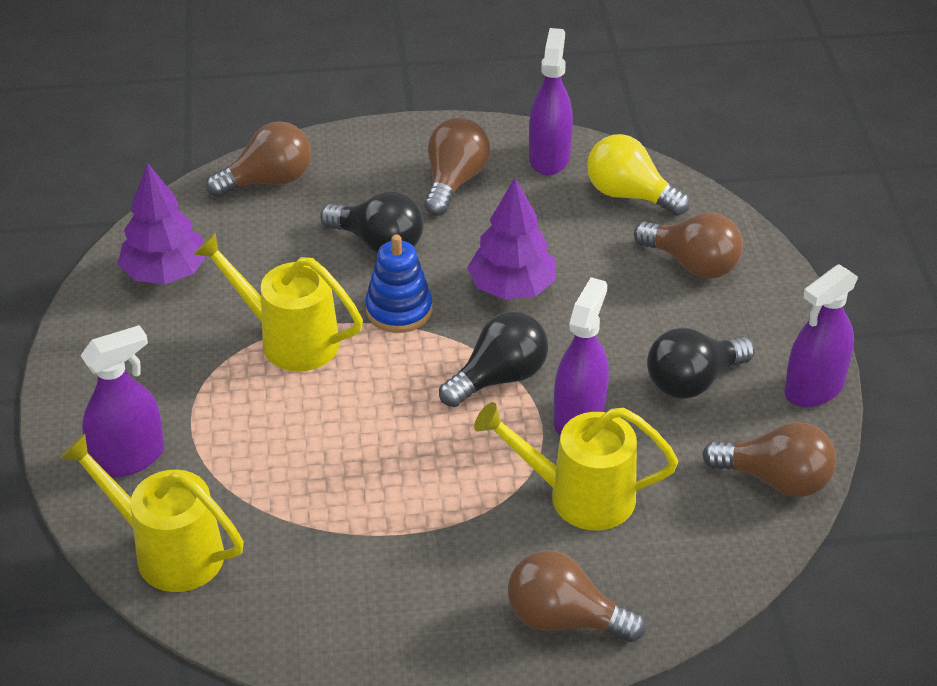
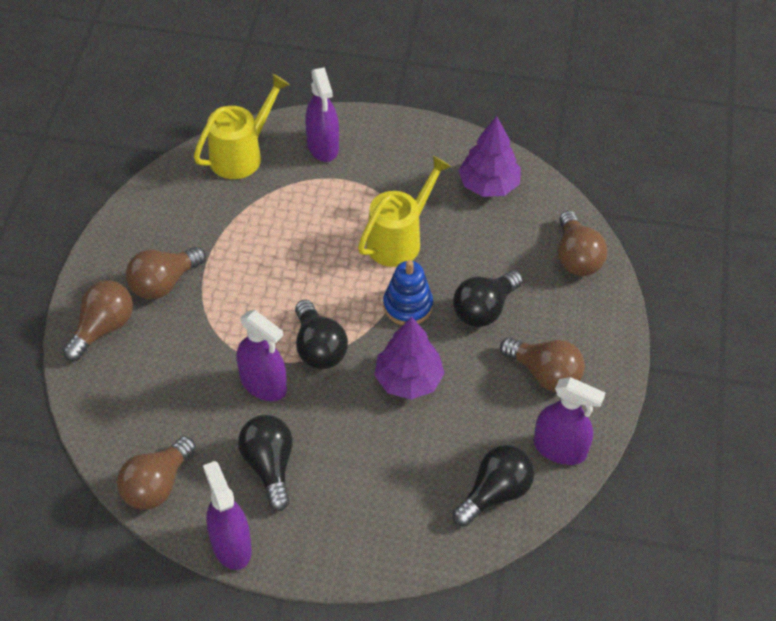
camera: 105 degrees right, 10 degrees up
(578, 496) = (194, 363): yellow watering can -> none
(629, 195) = (495, 493): yellow light bulb -> black light bulb
(692, 264) = (395, 510): brown light bulb -> brown light bulb (164, 283)

